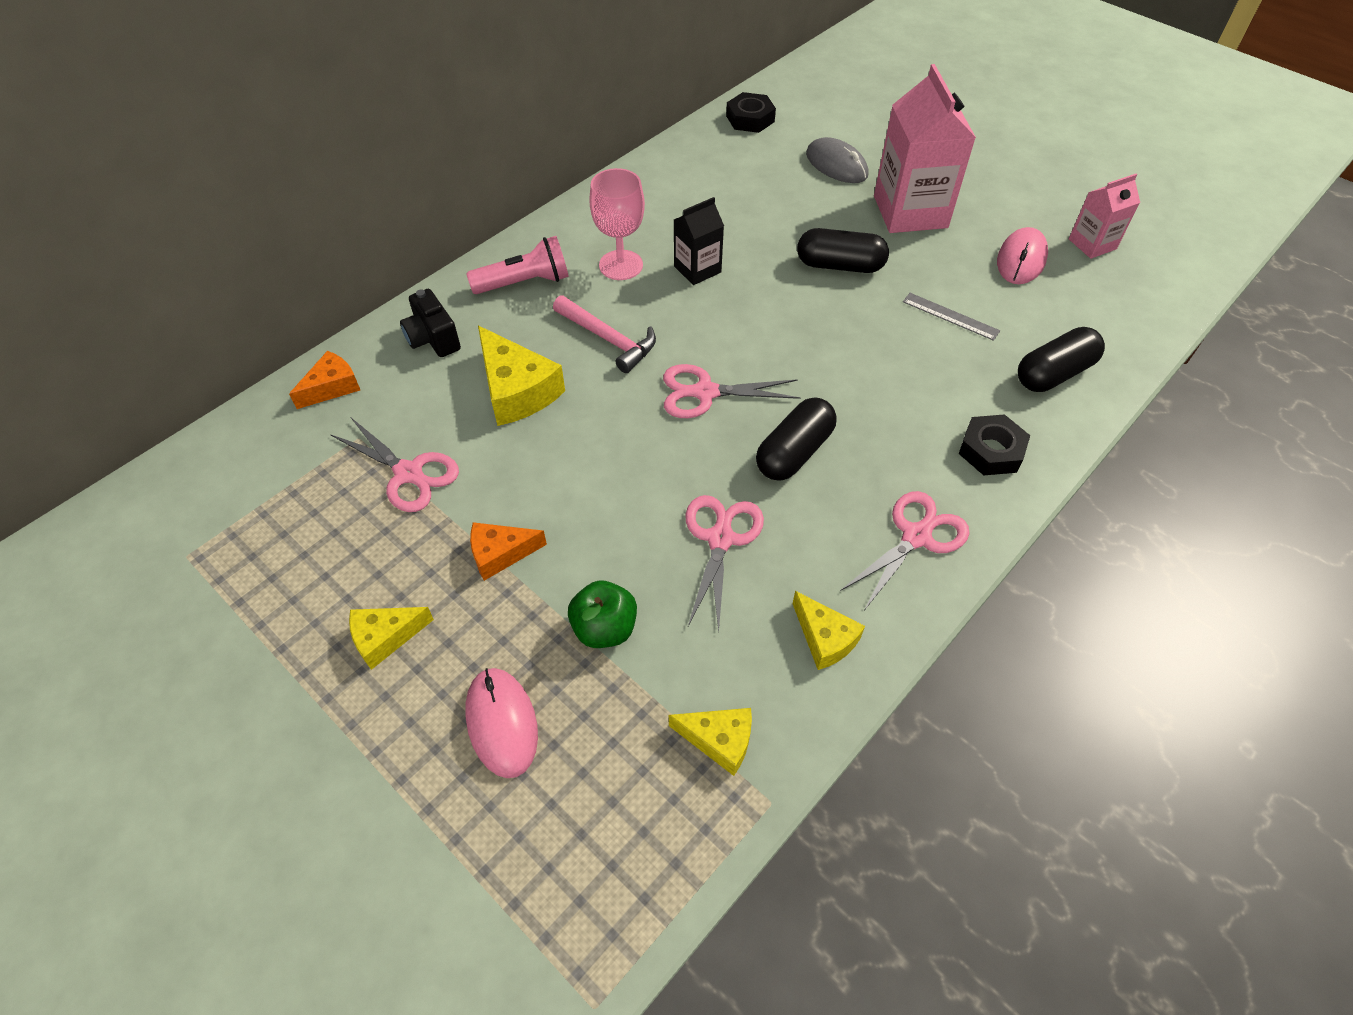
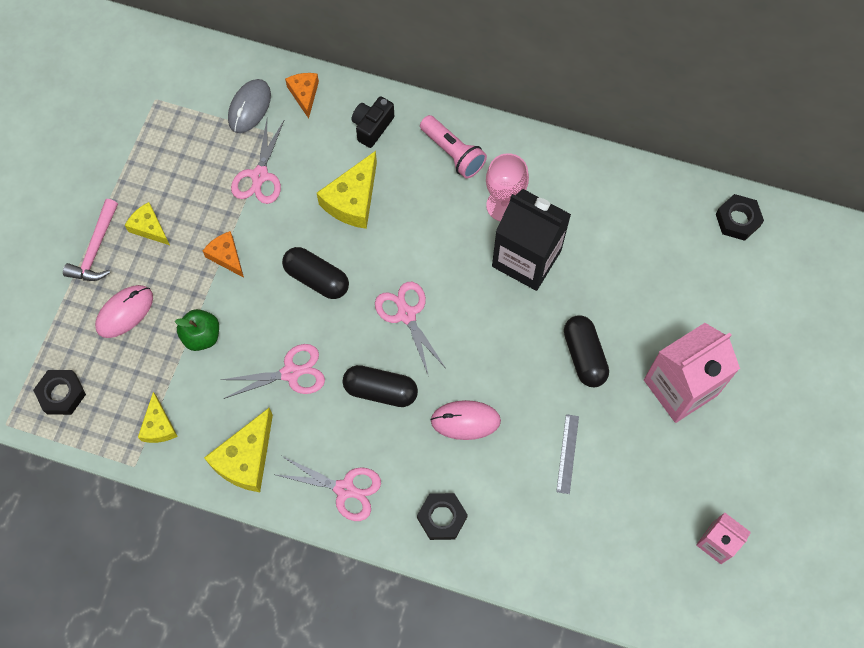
camera: 65 degrees right, 15 degrees up
(332, 387) = (304, 94): orange cheese -> orange cheese turned 120 degrees counterclockwise
(589, 879) = (61, 394): none -> black nut
(608, 339) = (425, 232): pink hammer -> pink hammer (96, 249)
(697, 269) = (526, 258): black carton -> black carton, size x1.85
(824, 638) = (246, 459): yellow cheese -> yellow cheese, size x1.64
(836, 165) = (712, 310): grey mouse -> grey mouse (249, 107)
(1021, 259) = (665, 490): pink mouse -> pink mouse (465, 421)
(1054, 373) = (541, 544): black capsule -> black capsule (317, 278)

